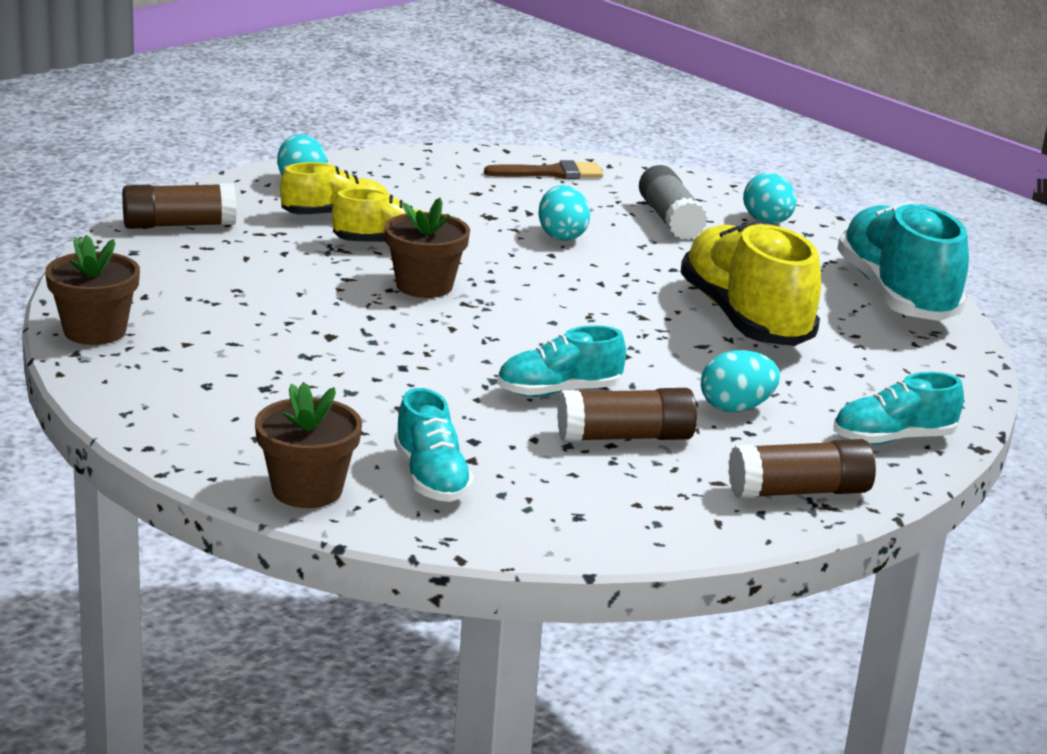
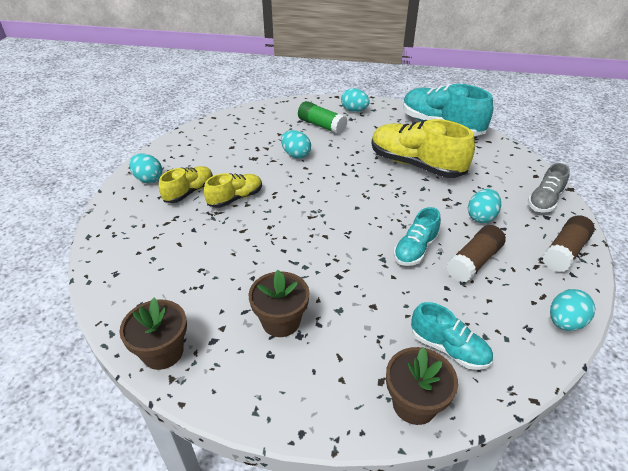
camera: 35 degrees left, 15 degrees up
(179, 225) = (119, 239): brown glue stick -> none
(424, 286) = (281, 215): brown flower pot -> brown flower pot (281, 321)
(552, 173) = (247, 121): brown brush -> none
(643, 536) = (564, 322): none -> turquoise egg
(670, 220) = (321, 126): grey glue stick -> green glue stick
(893, 439) = (544, 201): turquoise shoe -> grey shoe

